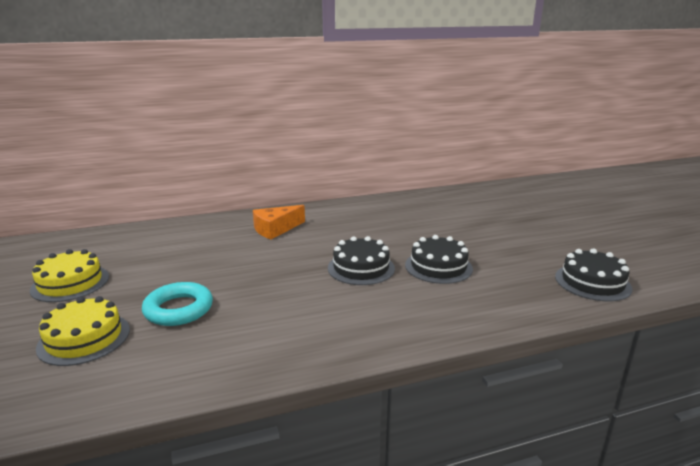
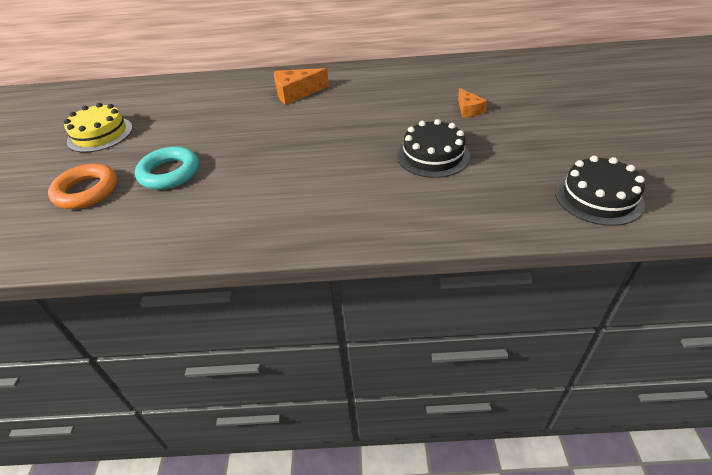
camera: 20 degrees right, 20 degrees up
(84, 338) = (86, 191): yellow cake -> orange ring
(361, 268) = (353, 148): black cake -> none
(445, 230) = (468, 110): none -> orange cheese

